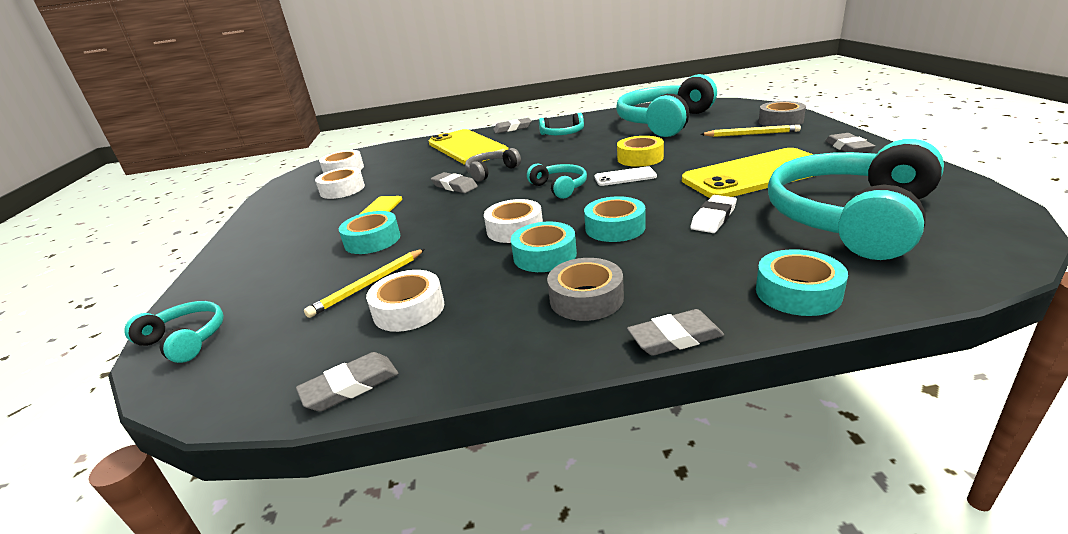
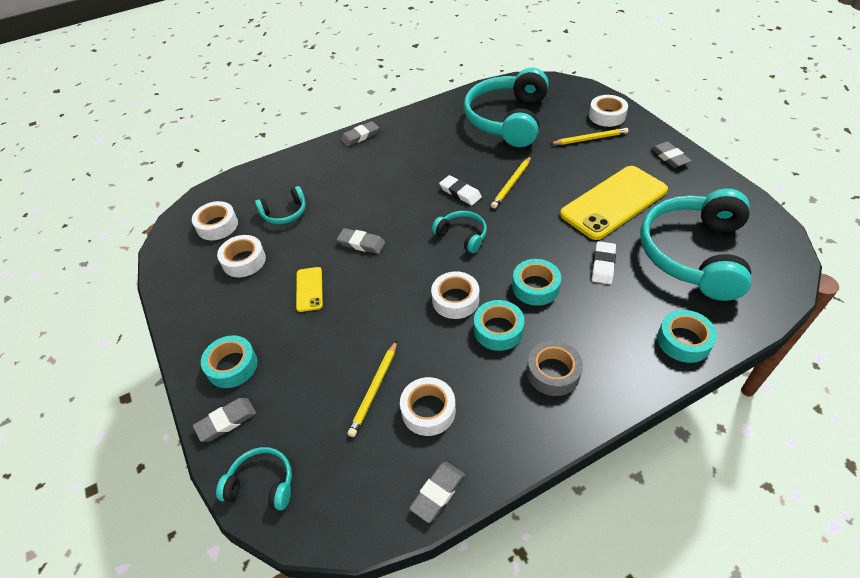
camera: 20 degrees left, 20 degrees up
(372, 240) = (335, 333): turquoise tape -> turquoise tape (232, 366)
(467, 148) = (332, 175): yellow phone -> none
(491, 171) = (383, 216): grey headphones -> none
(563, 134) = (419, 145): turquoise headphones -> turquoise headphones (285, 213)
(580, 161) = (460, 192): none -> white eraser
(625, 177) = (511, 214): white phone -> none
(640, 158) = (511, 184): yellow tape -> yellow pencil
(675, 337) = (626, 399): grey eraser -> grey eraser (226, 421)
(780, 121) = (607, 116): grey tape -> white tape

